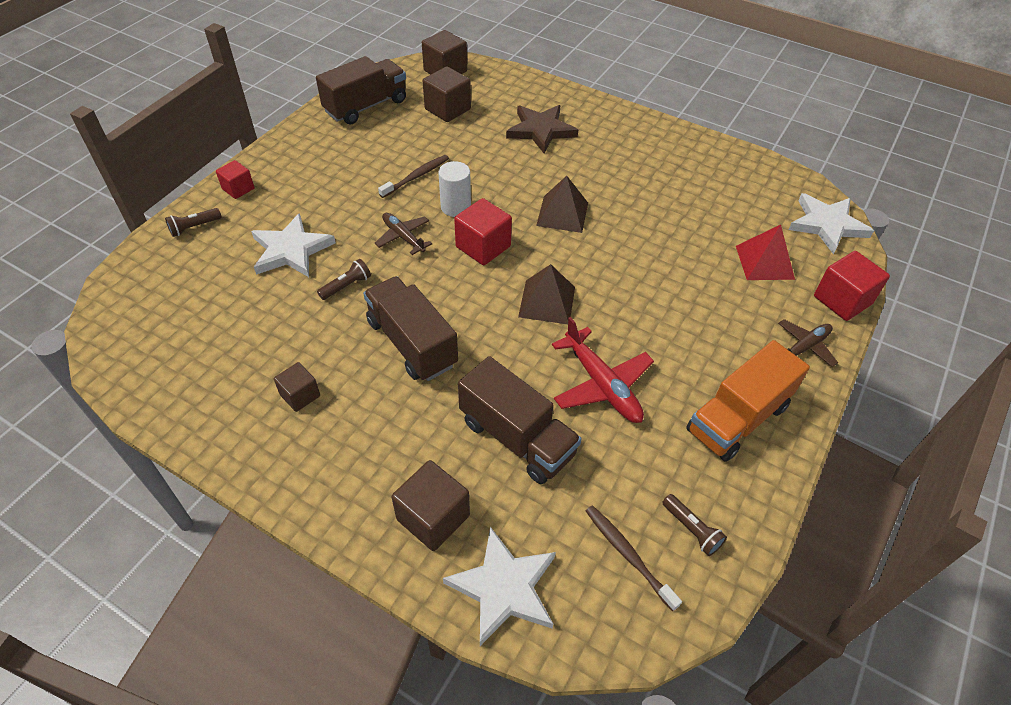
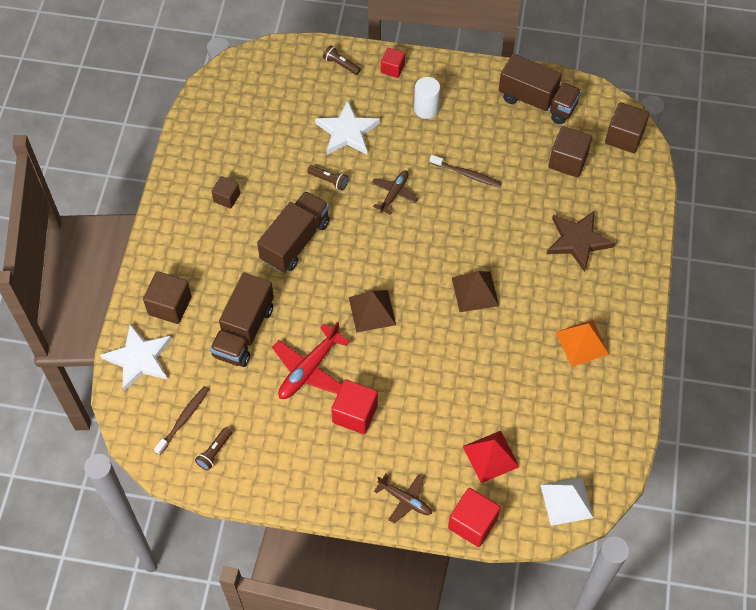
camera: 70 degrees right, 10 degrees up
(455, 207) = (445, 215): white cylinder -> white cylinder (426, 109)
(483, 247) = (409, 249): red cube -> red cube (355, 414)
(654, 162) = (582, 343): none -> orange pyramid
(737, 418) = (315, 464): orange truck -> none
(827, 225) = (566, 501): white star -> white pyramid

